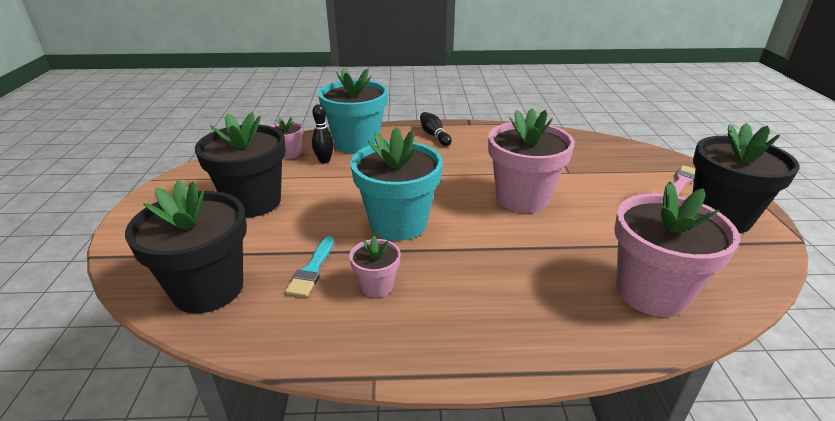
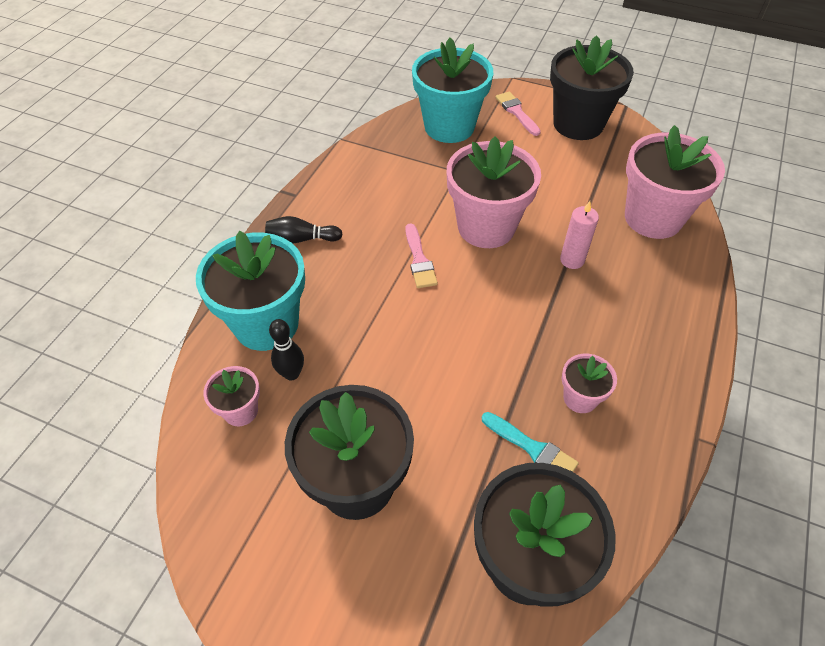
camera: 65 degrees left, 20 degrees up
(398, 223) = (482, 344): turquoise flower pot -> turquoise flower pot (449, 127)
(457, 178) = (419, 260): none -> pink brush
(532, 249) = (572, 260): none -> pink candle

